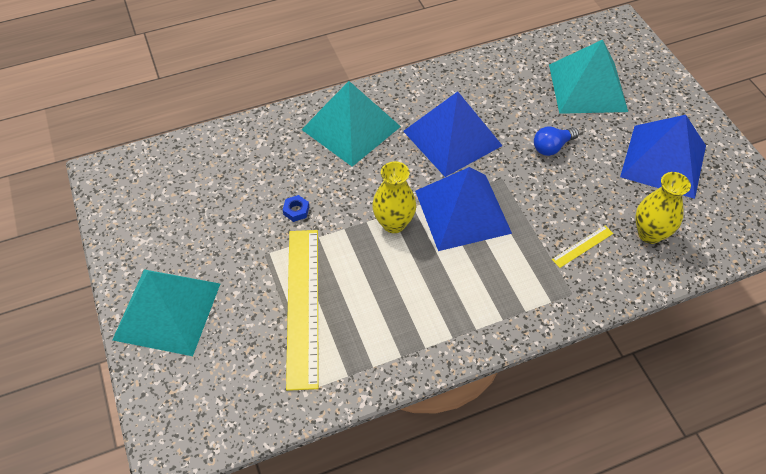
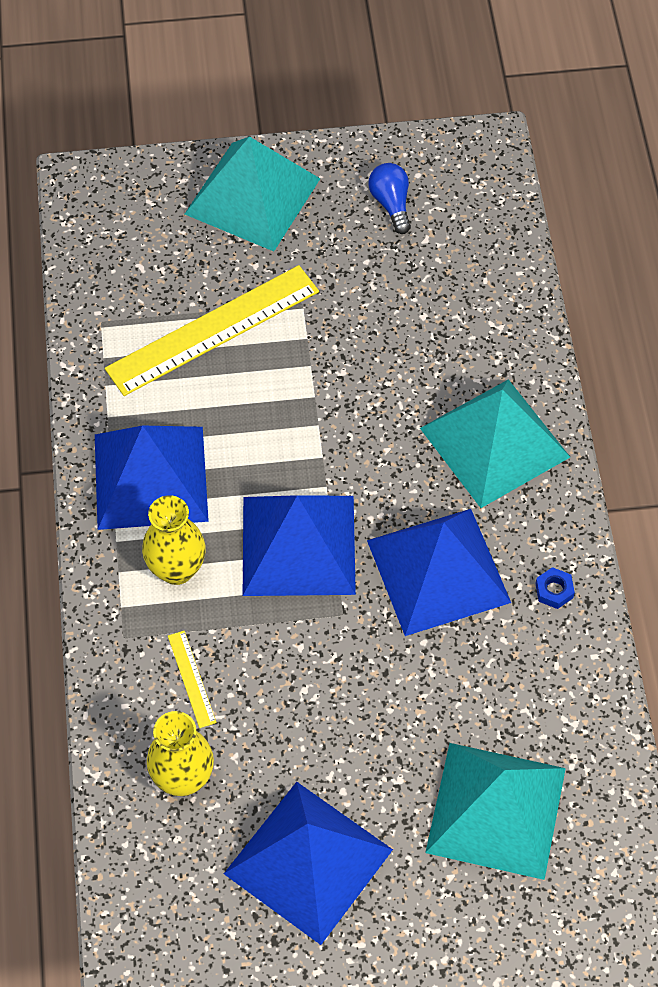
camera: 105 degrees right, 5 degrees up
(296, 210) = (361, 348): blue nut -> blue nut (554, 590)
(303, 305) = (213, 330): yellow ruler -> yellow ruler turned 45 degrees counterclockwise
(393, 223) = (304, 456): yellow vase -> yellow vase (177, 569)
(443, 312) = (150, 477): none -> blue pyramid
(552, 147) = (382, 705): blue light bulb -> blue light bulb (391, 204)

